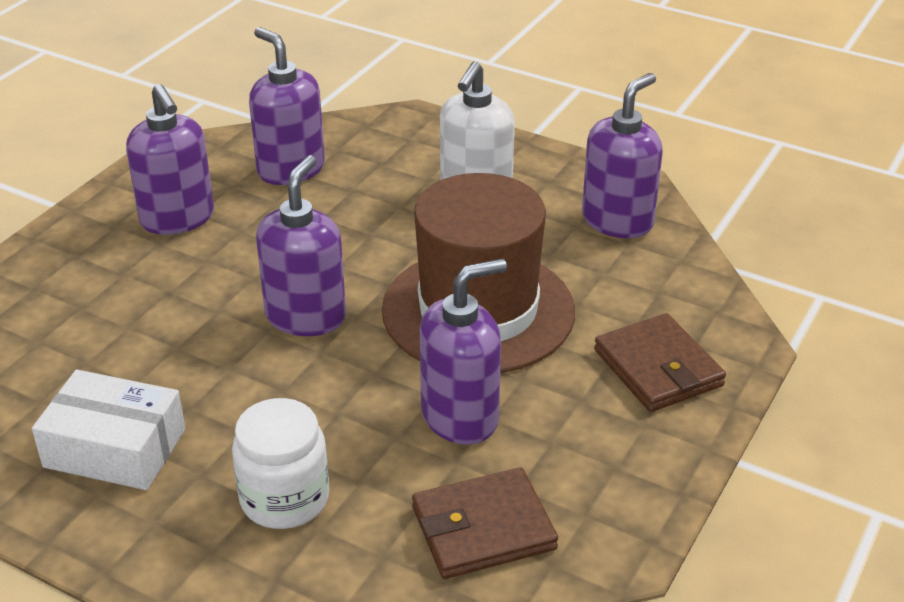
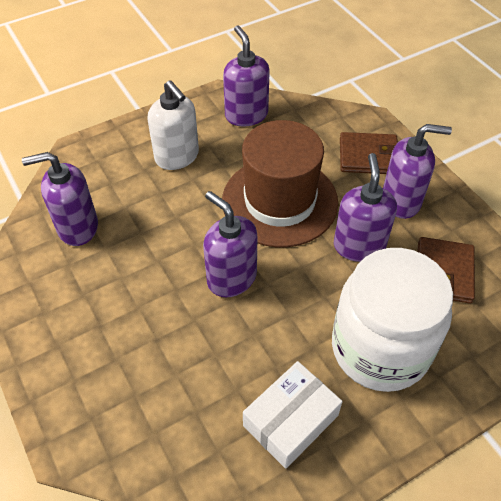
camera: 60 degrees left, 15 degrees up
(177, 219) = (80, 306): purple soap dispenser -> purple soap dispenser (401, 201)
(284, 498) = (380, 348): white jar -> white jar, size x1.83

